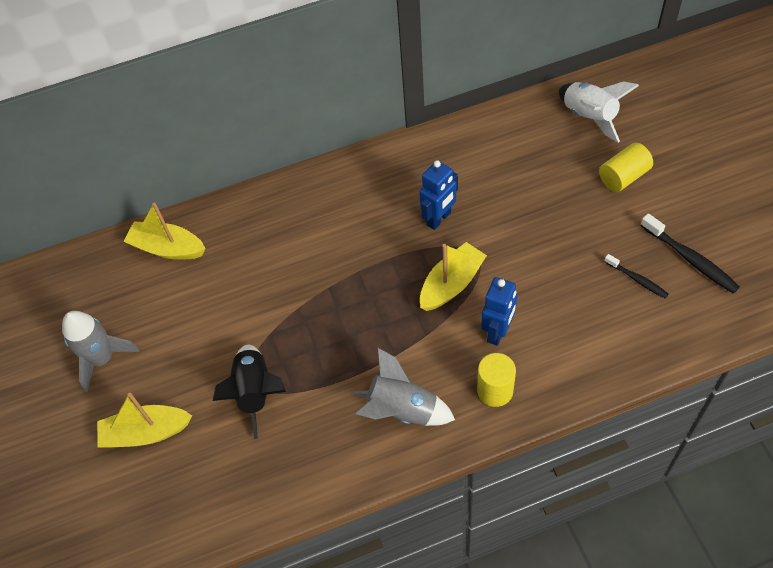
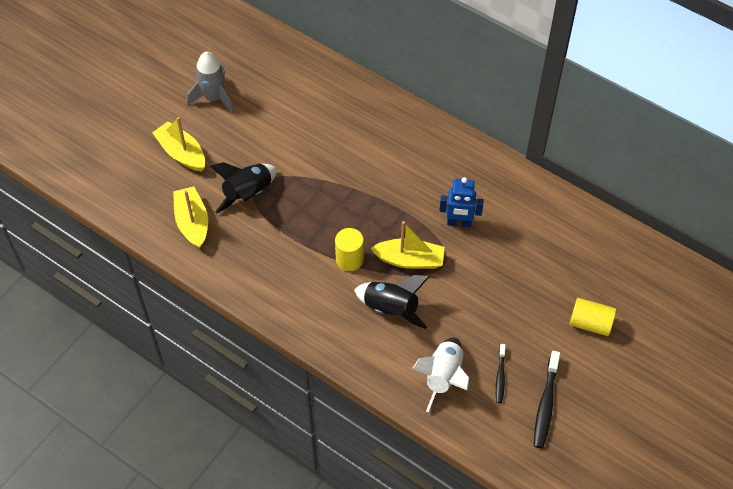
camera: 50 degrees right, 0 degrees up
(167, 248) = (316, 79): yellow boat -> yellow boat (192, 222)
(402, 410) = (292, 283): grey rocket -> none
(495, 390) = (344, 330): yellow cylinder -> yellow cylinder (349, 259)
(498, 332) = (391, 309): blue robot -> black rocket
(589, 117) = (632, 272): white rocket -> white rocket (443, 377)

